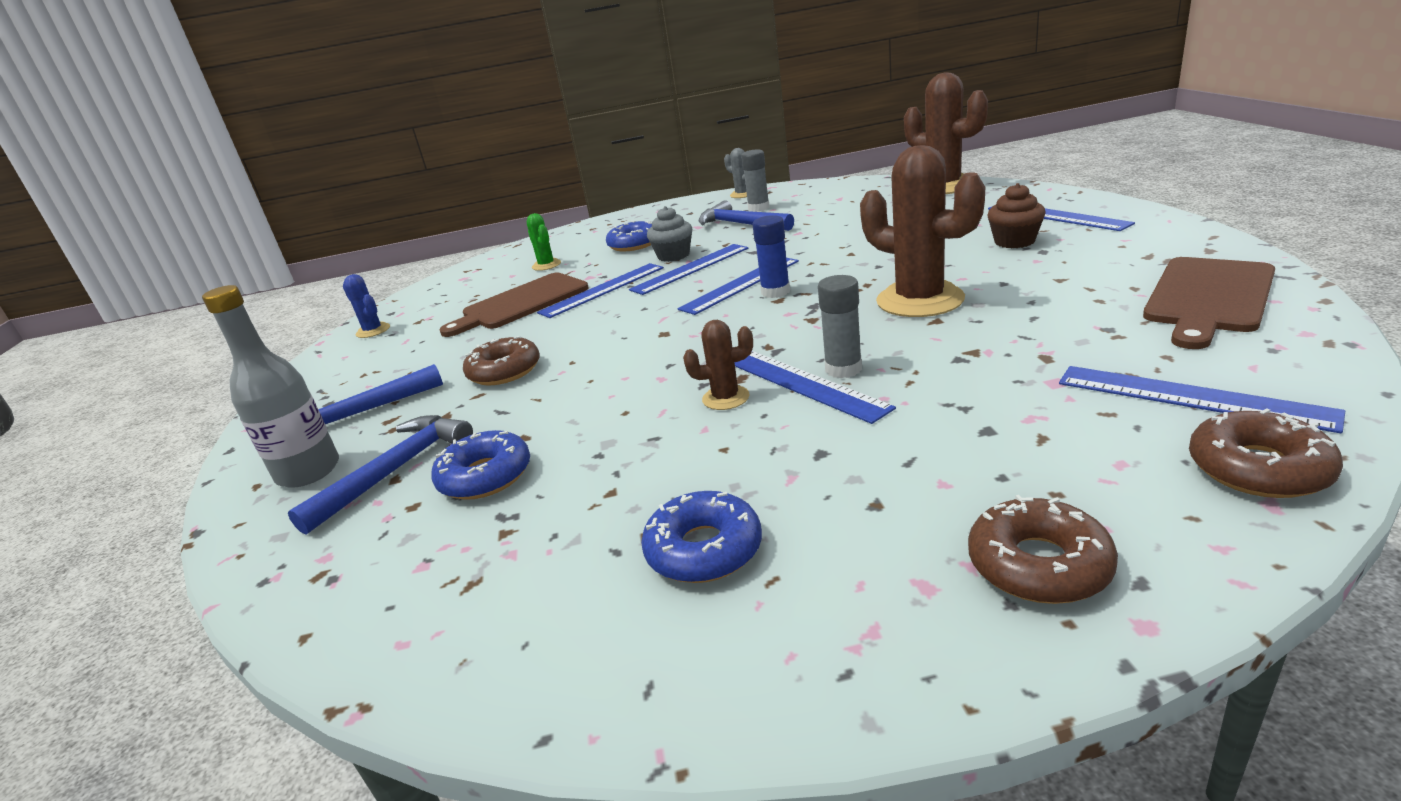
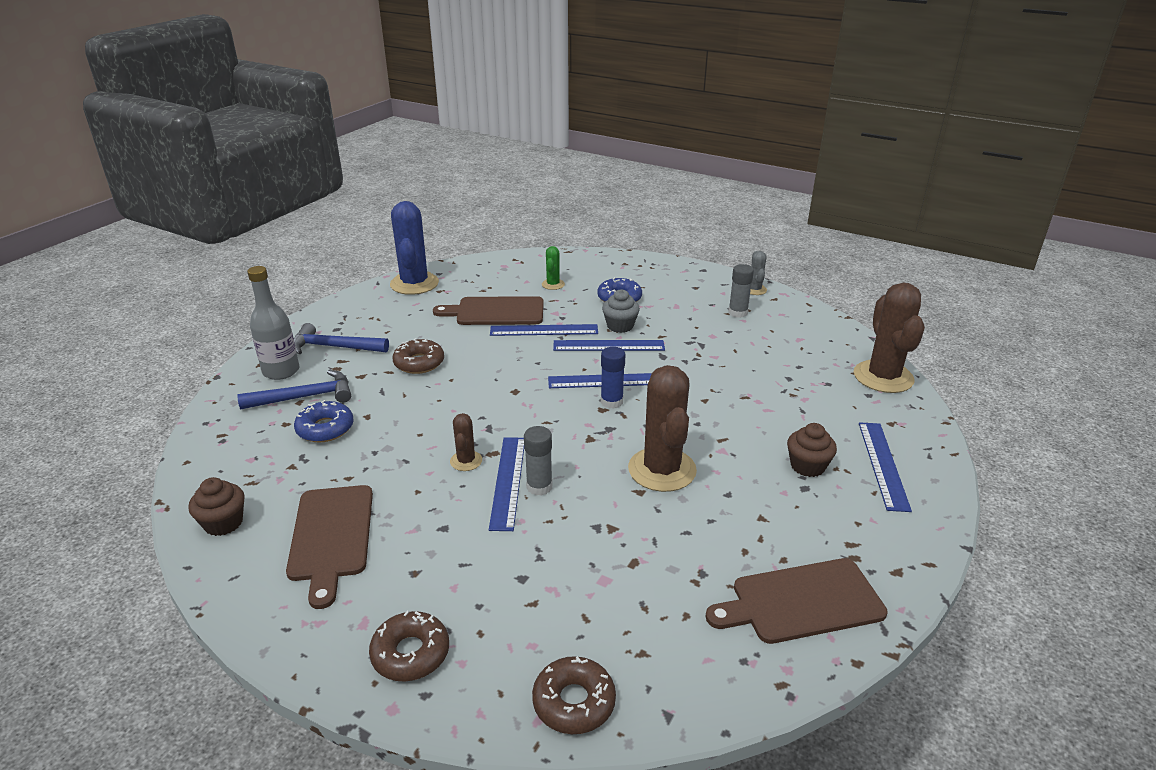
camera: 35 degrees right, 5 degrees up
(373, 331) = (414, 284): blue cactus -> blue cactus, size x2.09
(508, 649) = (223, 523): none -> brown cupcake
(704, 549) = (331, 537): blue donut -> brown cutting board
(725, 398) = (466, 461): brown cactus -> brown cactus turned 60 degrees clockwise
(741, 224) = (700, 322): blue hammer -> none
(1190, 397) = (637, 645): blue ruler -> none

